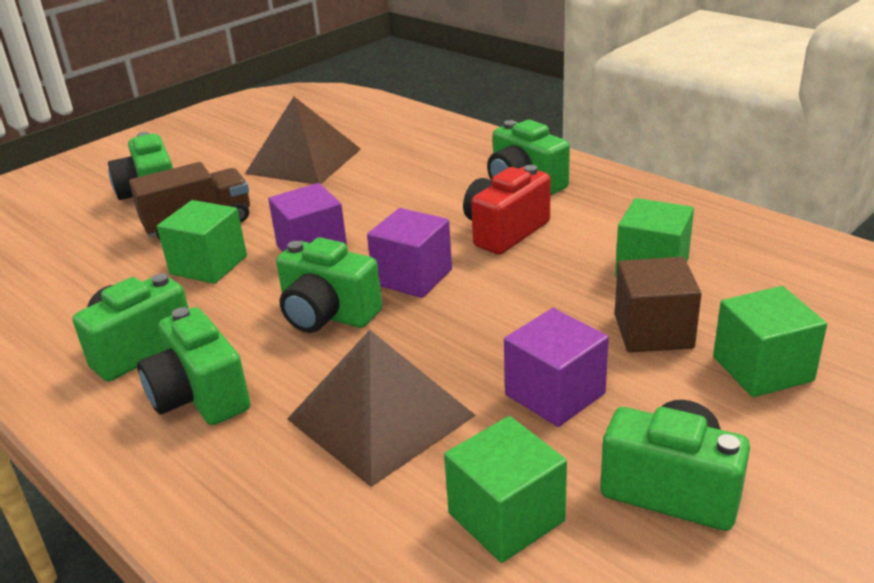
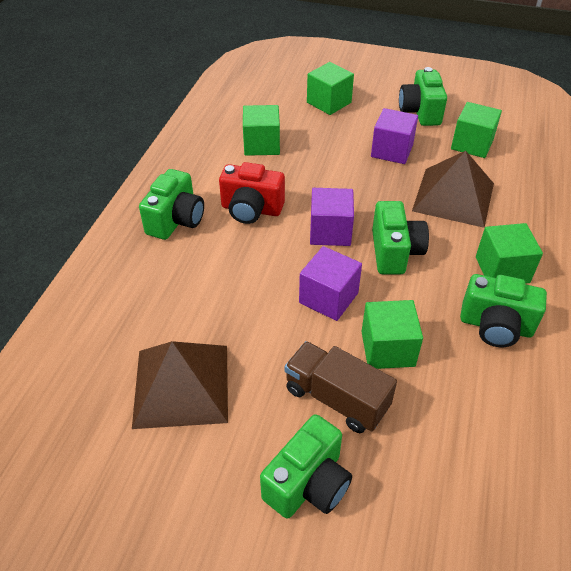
camera: 120 degrees left, 15 degrees up
(199, 396) = (502, 270): green camera -> green cube
(653, 331) = (322, 134): brown cube -> none

